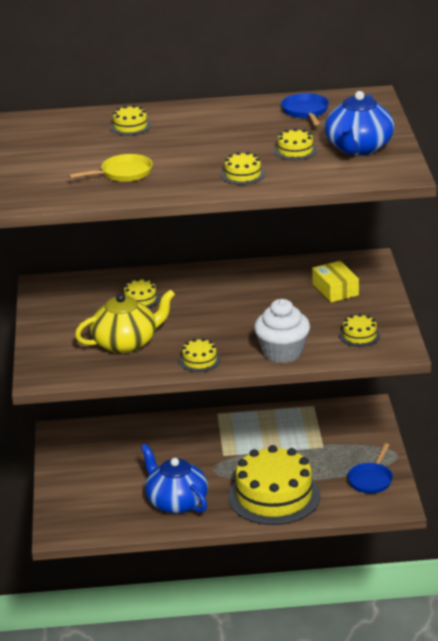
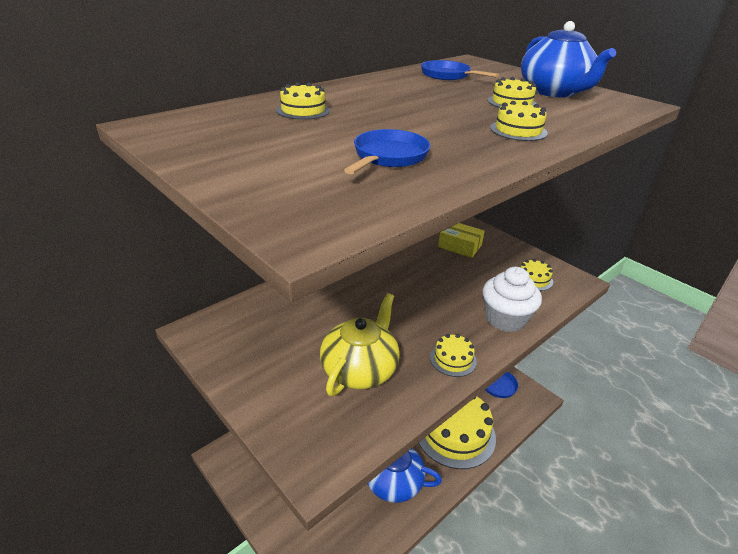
camera: 40 degrees left, 5 degrees up
(123, 173) = (388, 157): yellow pan -> blue pan
(140, 299) = (316, 311): yellow cake -> none

